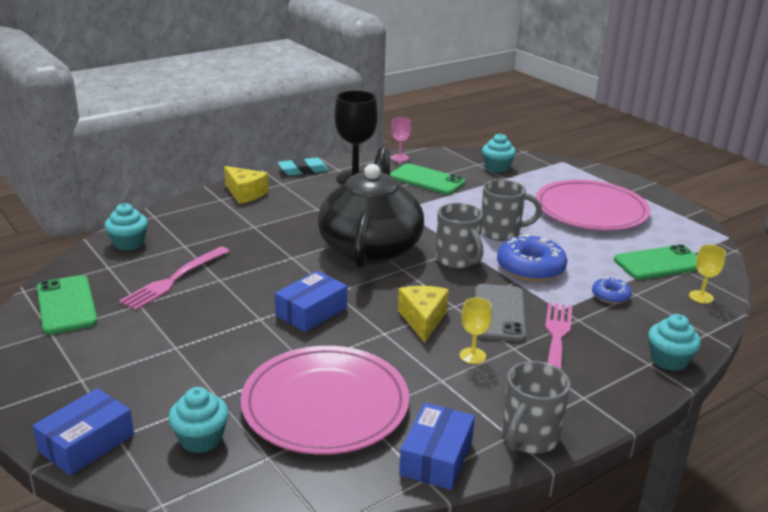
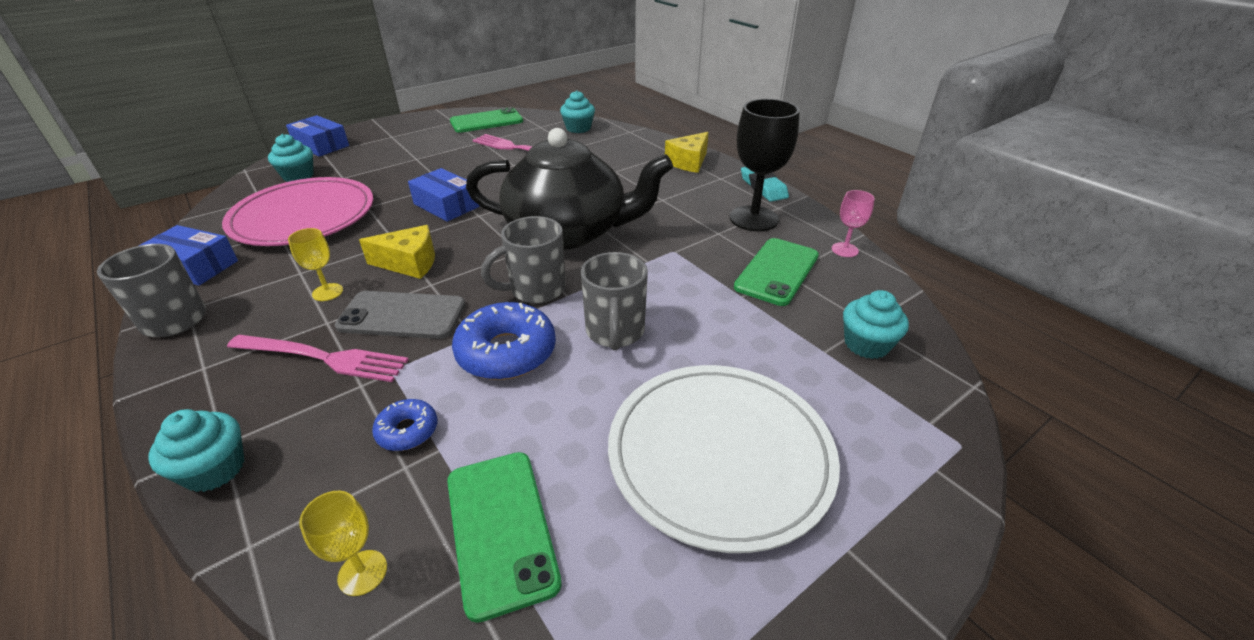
camera: 90 degrees right, 10 degrees up
(590, 210) = (719, 455): pink plate -> white plate

